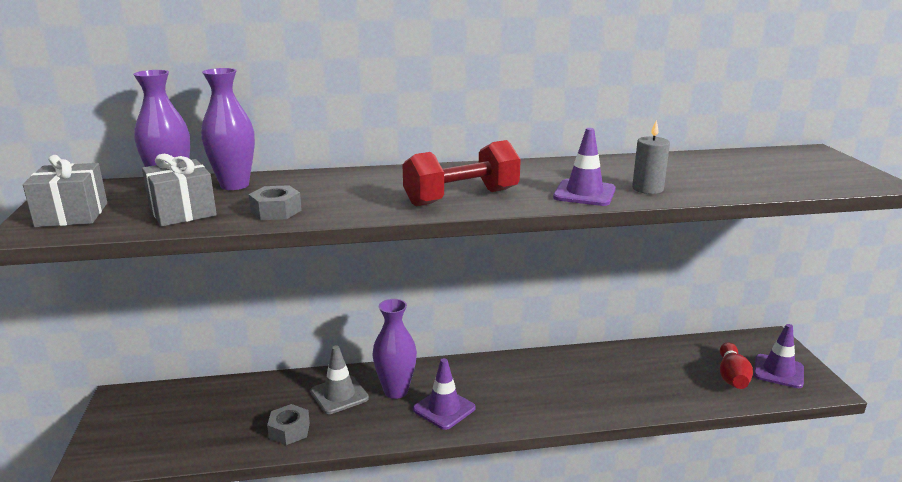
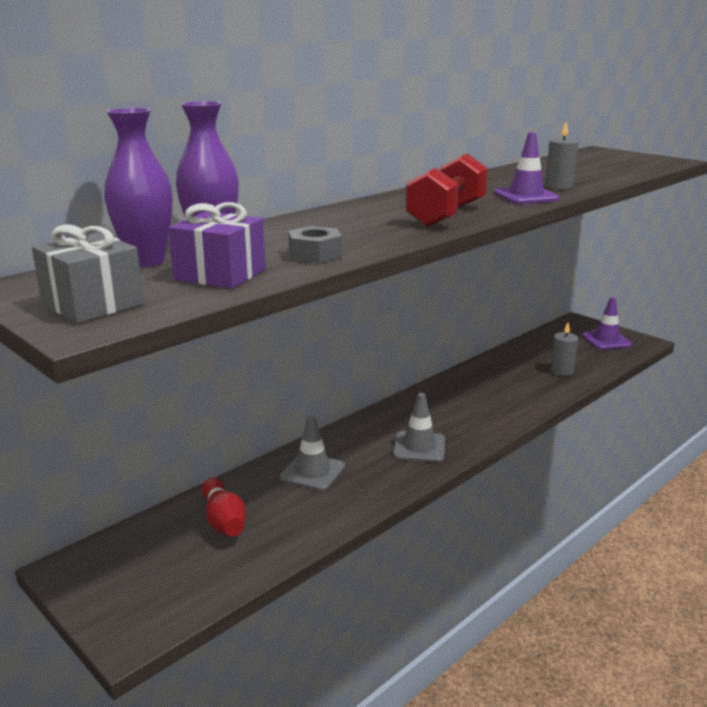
camera: 35 degrees left, 0 degrees up
(182, 212) = (220, 274): grey gift -> purple gift
(289, 430) = (308, 517): grey nut -> none
(396, 391) = (359, 450): purple vase -> none
(444, 409) = (419, 447): purple traffic cone -> grey traffic cone
(678, 387) = (561, 371): none -> grey candle
(732, 376) = (584, 353): red bowling pin -> red bowling pin (223, 520)

